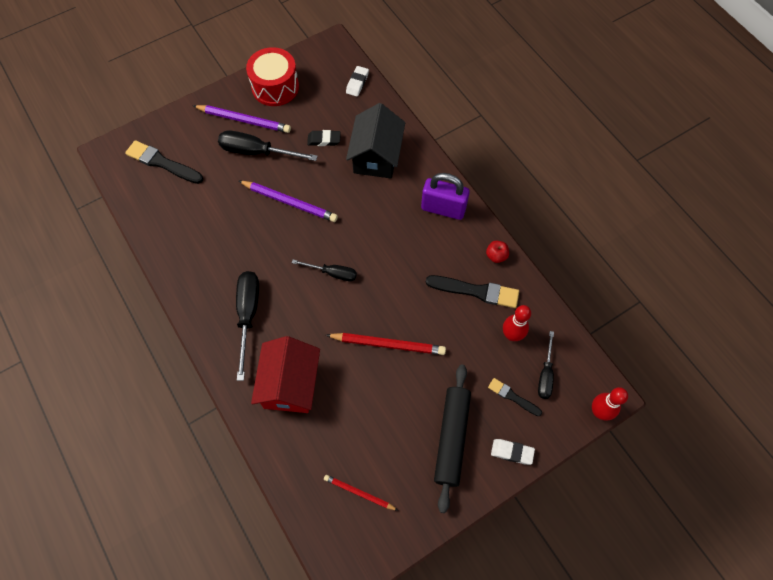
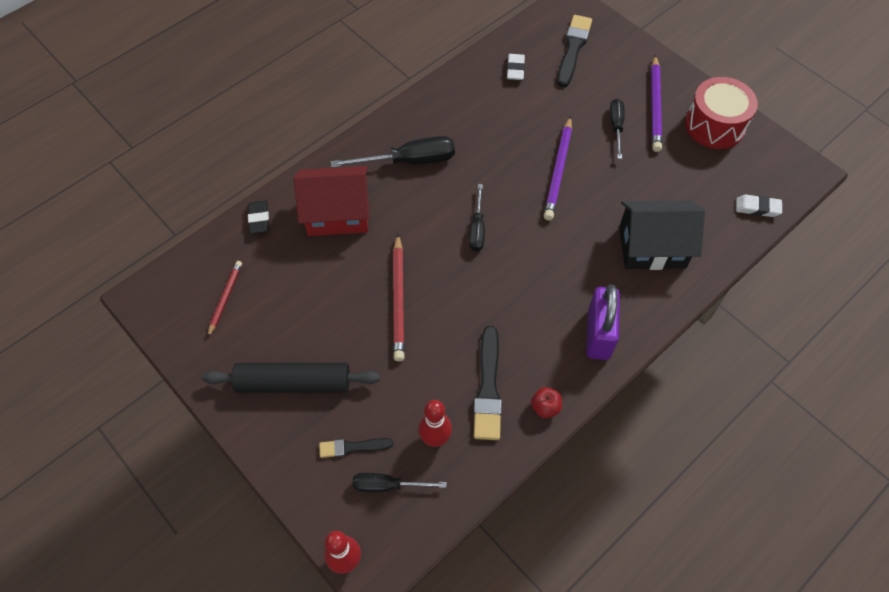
camera: 80 degrees right, 5 degrees down
(257, 152) = (616, 127): black screwdriver -> black screwdriver, size x0.61
(324, 140) = (656, 188): black eraser -> black eraser (259, 219)
(512, 397) = (352, 447): black brush -> black brush turned 120 degrees counterclockwise
(512, 452) = (282, 453): white eraser -> white eraser (515, 69)

